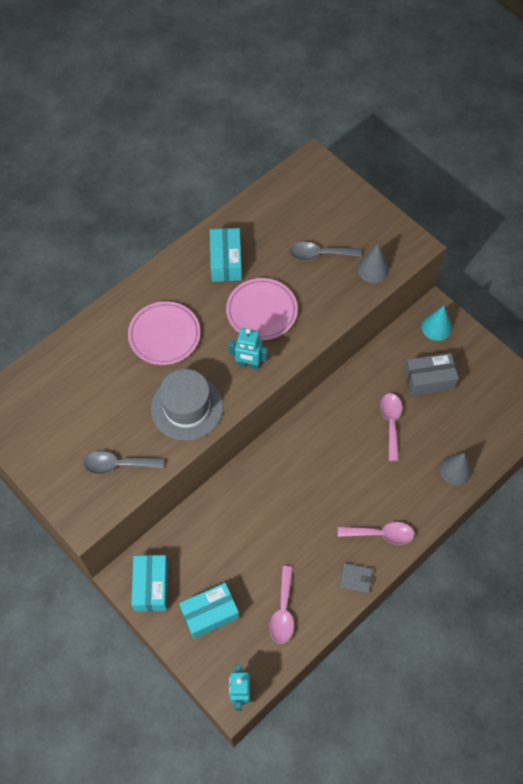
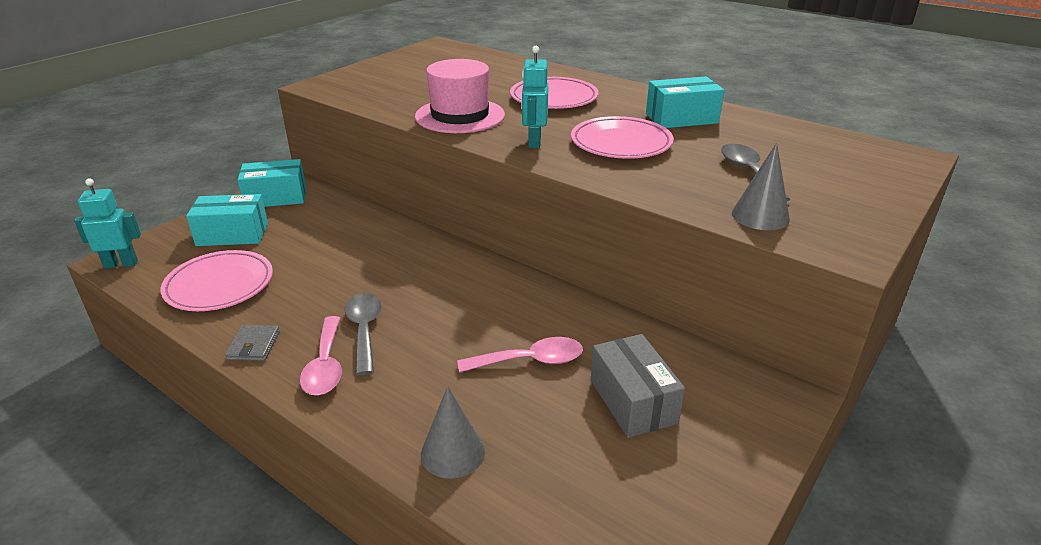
camera: 80 degrees right, 30 degrees down
(117, 465) = (381, 92): grey spoon -> grey spoon (364, 330)
(187, 407) = (460, 116): grey hat -> pink hat
(210, 614) = (232, 234): turquoise box -> turquoise box turned 60 degrees counterclockwise
(283, 611) = (219, 285): pink spoon -> pink plate
(436, 327) = (752, 404): turquoise cone -> none

